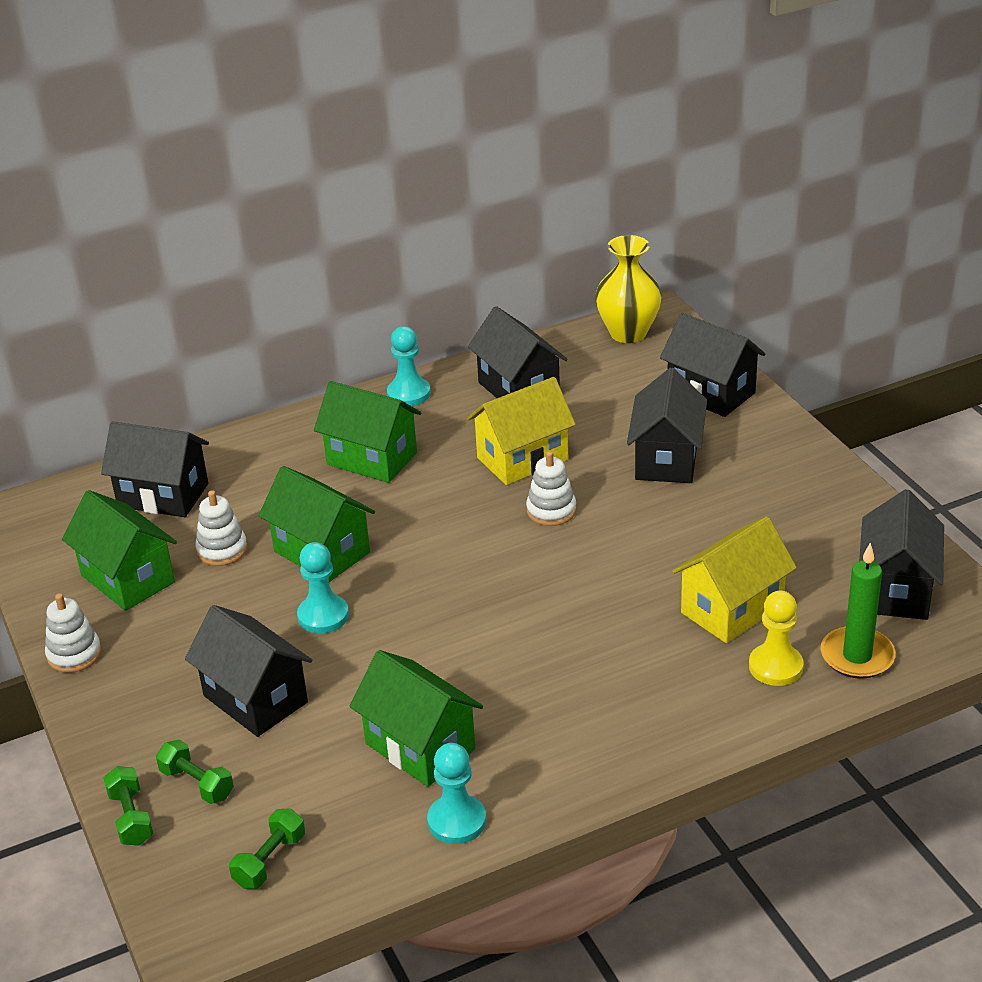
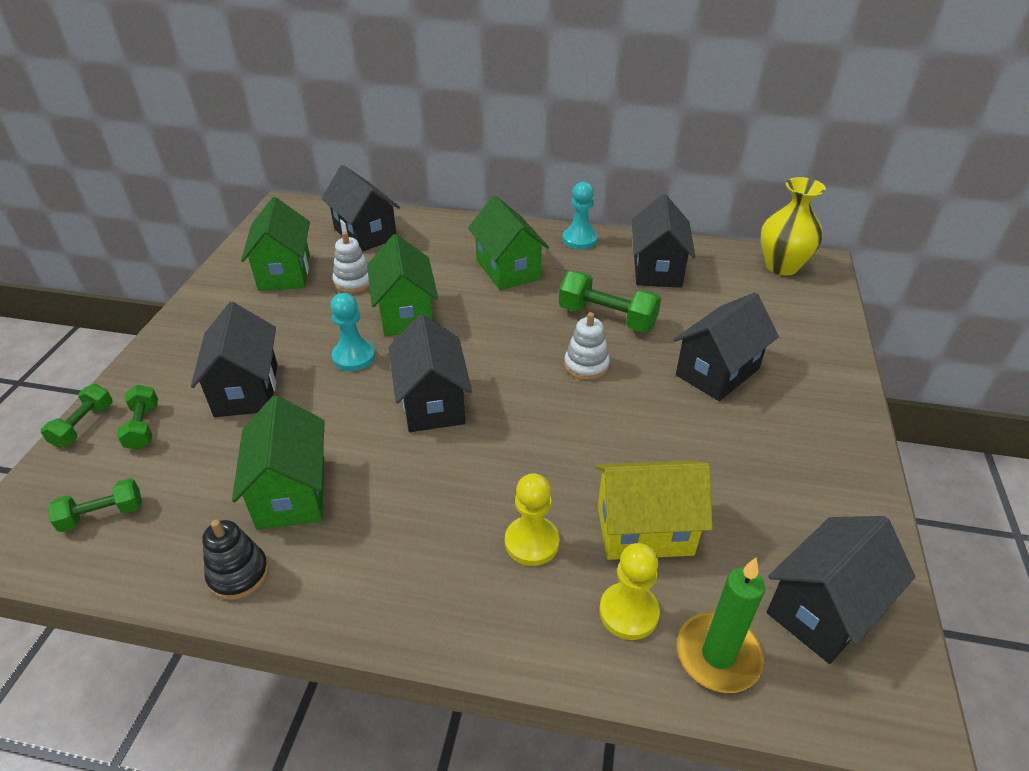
camera: 35 degrees right, 5 degrees up
(74, 654) = (200, 302): white stacking toy -> none
(457, 821) = (238, 574): turquoise pawn -> black stacking toy
(522, 459) = (607, 318): yellow house -> green dumbbell
(659, 665) = (531, 542): none -> yellow pawn
(711, 393) = (807, 338): black house -> black house (432, 403)

